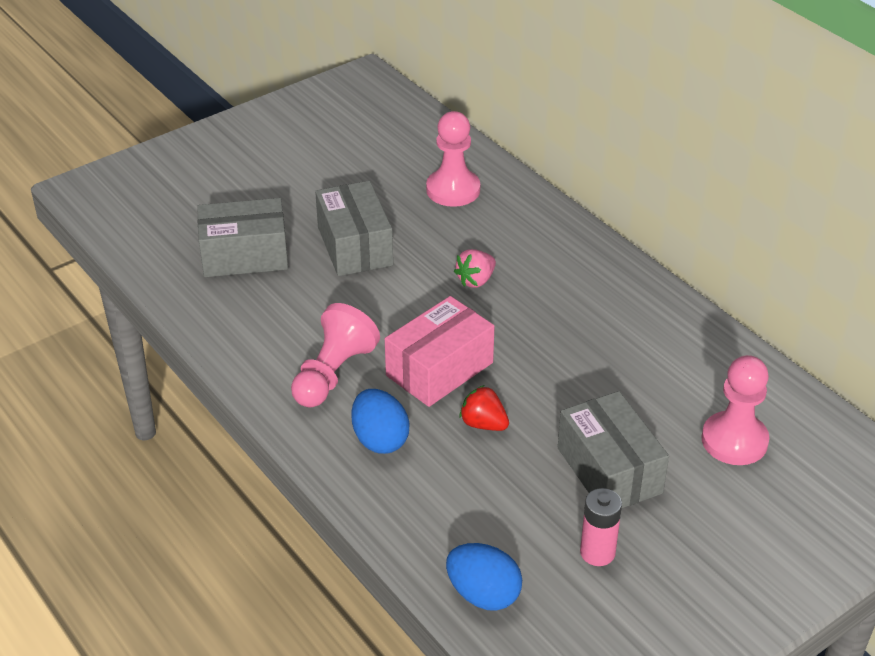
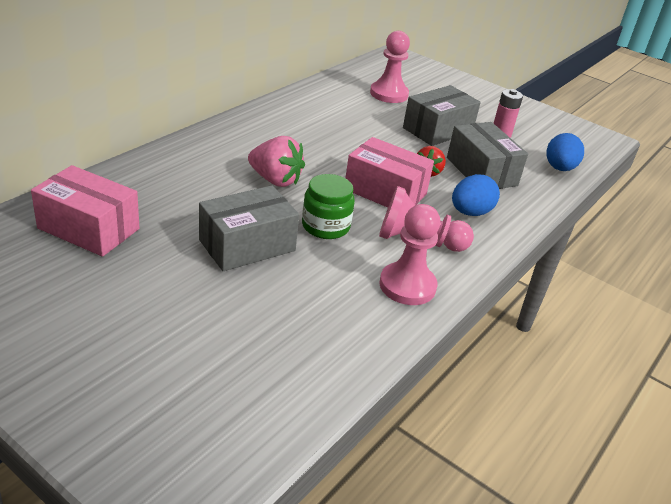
camera: 110 degrees left, 5 degrees down
(244, 255) = (283, 316): grey box -> grey box (481, 171)
(376, 305) = (325, 226): none -> green jar
(403, 156) = (89, 228): none -> pink box
(453, 190) = (147, 196): pink pawn -> pink pawn (407, 286)
(476, 280) = (275, 180): pink strawberry -> pink strawberry, size x1.54

